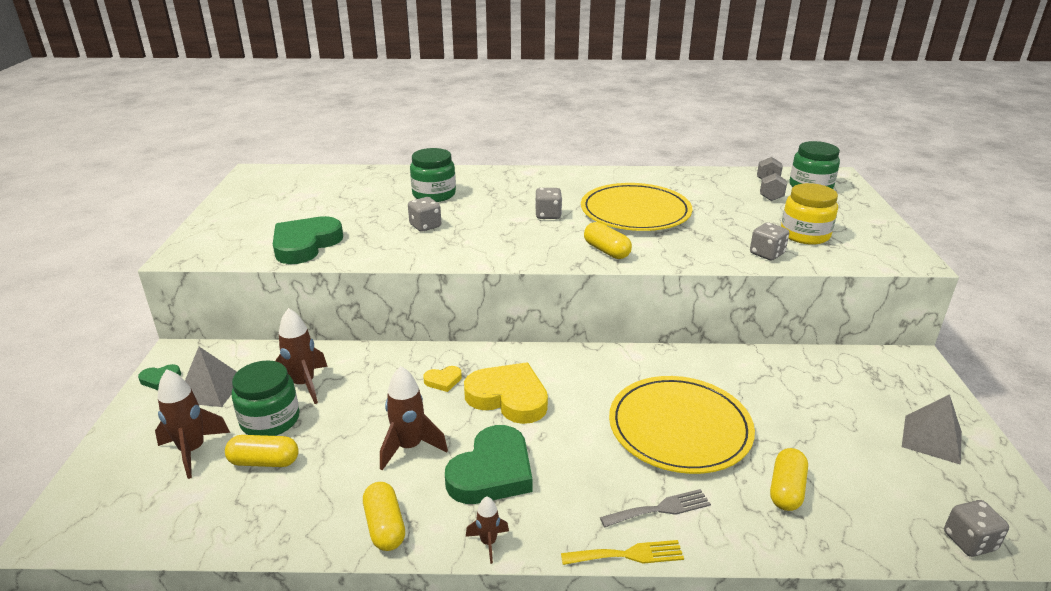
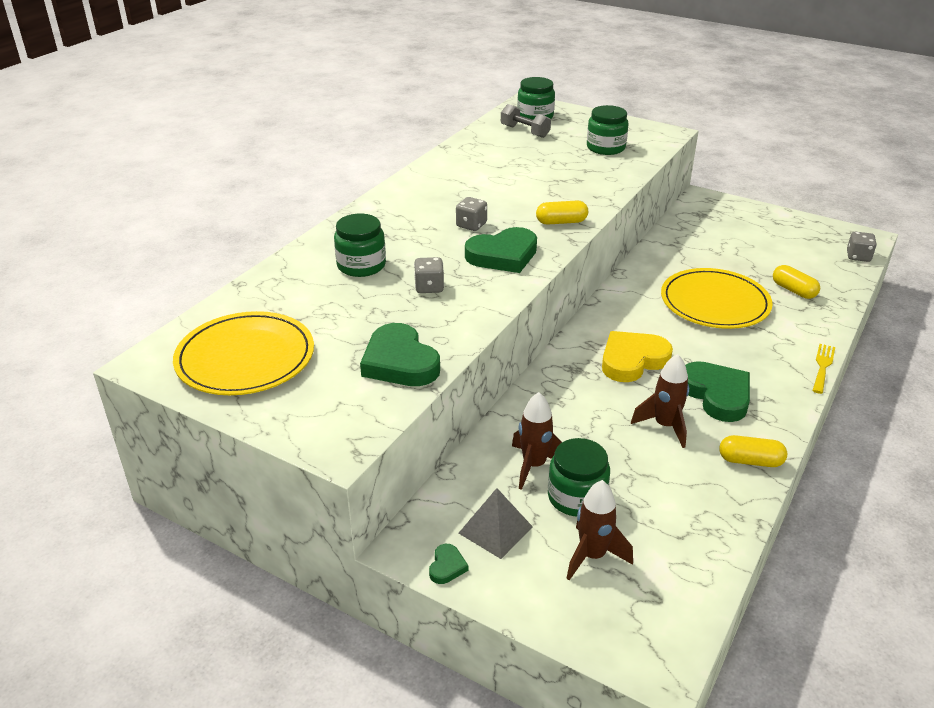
camera: 60 degrees left, 5 degrees up
(264, 462) = (636, 511): yellow capsule -> none
(443, 380) = (586, 385): yellow heart -> none
(488, 543) = (788, 418): brown rocket -> none
(510, 241) = (503, 255): none -> green heart
(635, 212) = (506, 189): yellow plate -> yellow plate (245, 358)
(660, 509) = (788, 340): grey fork -> none
(766, 254) = (621, 170): grey dice -> none
(805, 235) = (605, 148): yellow jar -> green jar
(931, 439) = (775, 227): grey pyramid -> none

